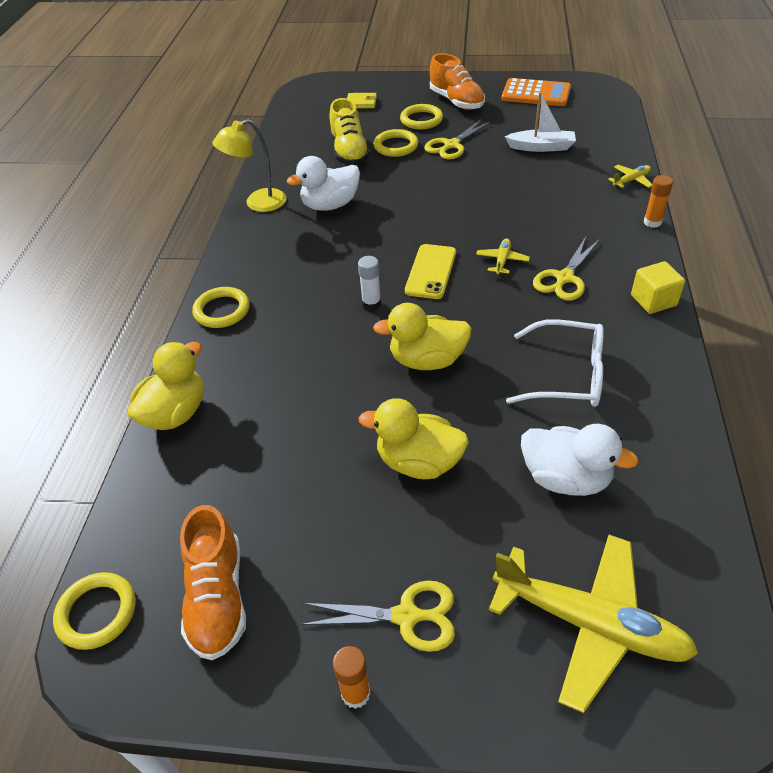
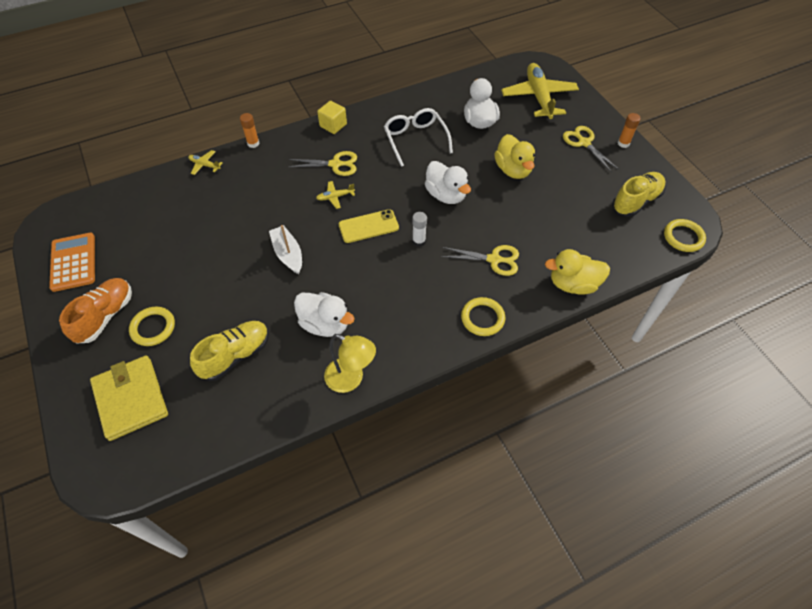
camera: 125 degrees left, 10 degrees up
(217, 597) = (636, 201): orange shoe -> yellow shoe
(361, 102) = (131, 399): yellow wallet -> yellow wallet, size x2.10
(396, 146) = (210, 324): yellow ring -> none
(427, 360) = (446, 195): yellow duck -> white duck
(451, 145) = (193, 285): yellow scissors -> yellow scissors (494, 259)
(541, 147) = (174, 226): white boat -> white boat (288, 254)

